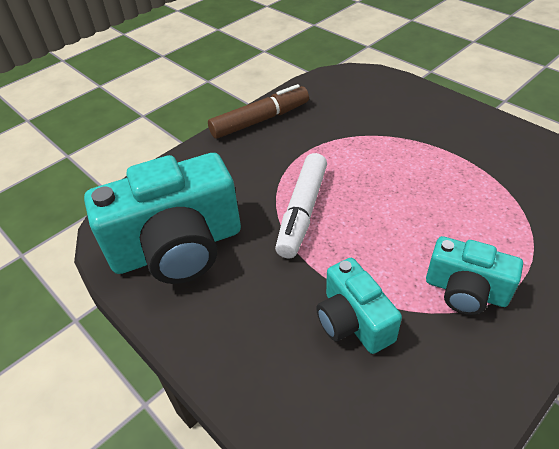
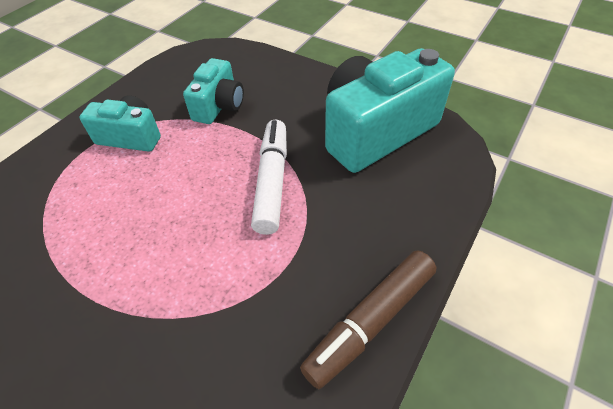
camera: 165 degrees right, 5 degrees up
(353, 321) = (219, 106): turquoise camera -> turquoise camera turned 60 degrees clockwise

